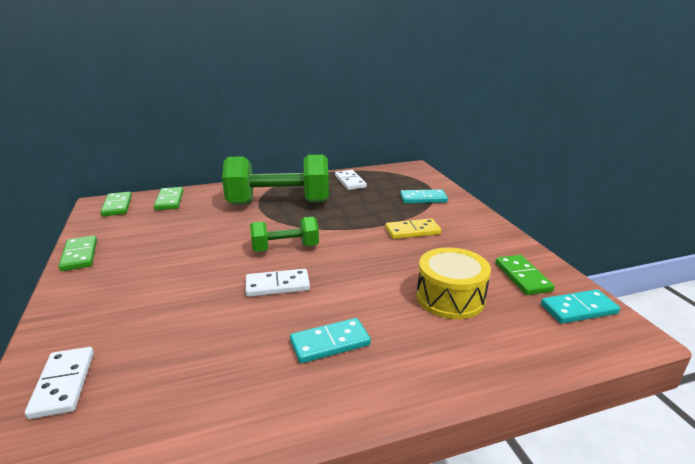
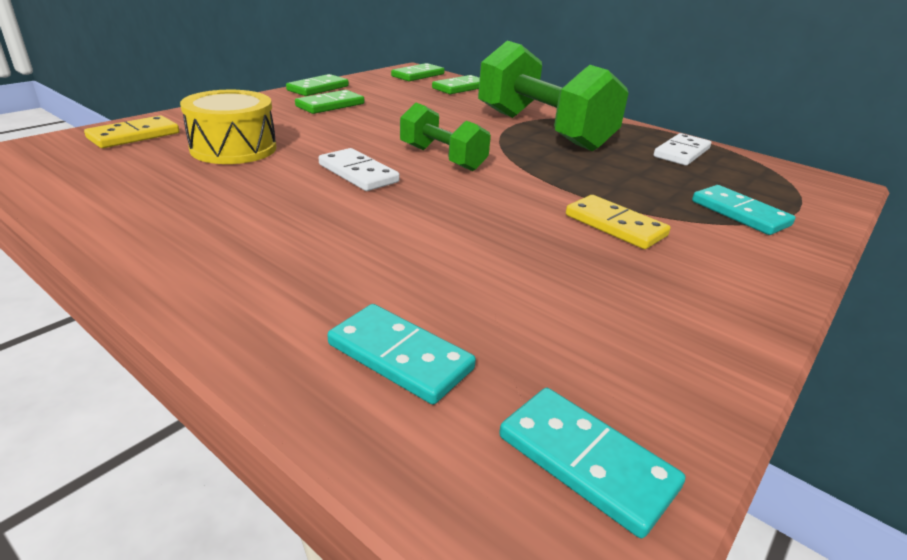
camera: 55 degrees right, 5 degrees up
(63, 384) = (134, 136): white domino -> yellow domino
(330, 343) = (268, 228): turquoise domino -> turquoise domino (400, 357)
(450, 298) = (458, 294): yellow drum -> yellow drum (233, 148)
(522, 277) = (621, 362): green domino -> green domino (330, 105)

